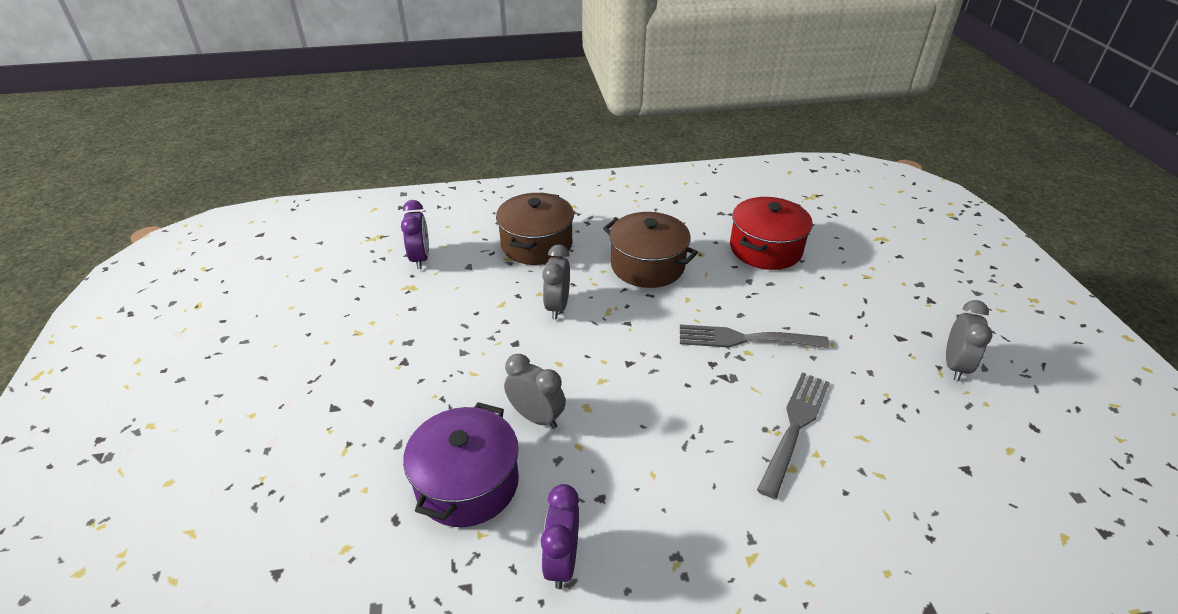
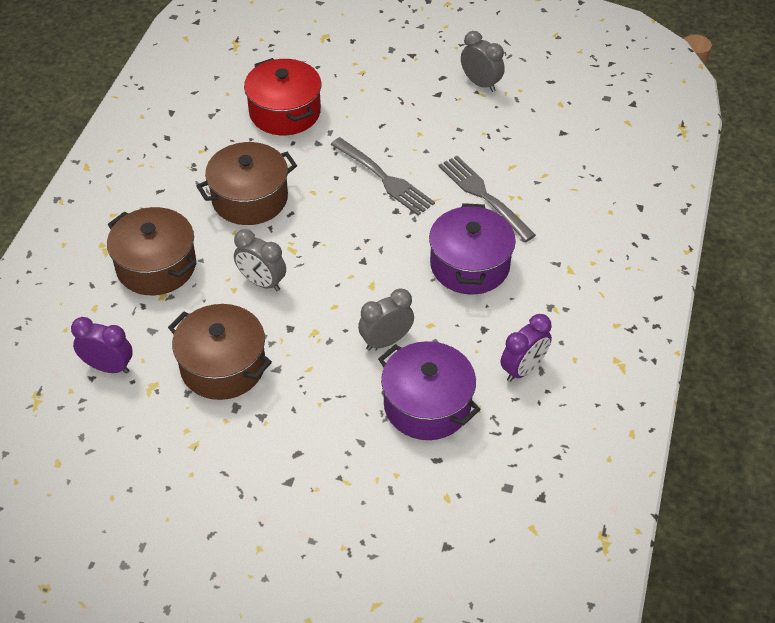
camera: 65 degrees left, 10 degrees up
(450, 318) = (223, 366): none -> brown pot
(562, 561) = (523, 369): purple clock -> purple clock turned 75 degrees counterclockwise
(684, 451) = (469, 265): none -> purple pot
(746, 339) = (383, 178): grey fork -> grey fork turned 75 degrees counterclockwise

